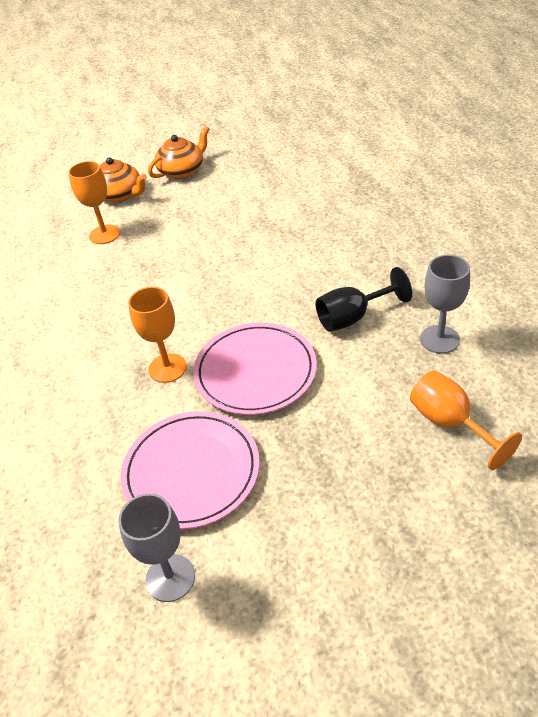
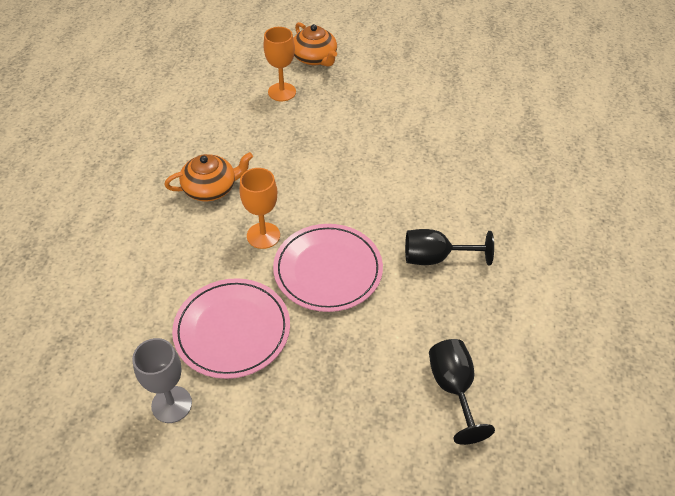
camera: 20 degrees right, 5 degrees up
(182, 171) = (379, 55): orange teapot -> orange teapot (211, 188)
(439, 339) = (495, 311): grey goblet -> none
(450, 423) = (453, 388): orange goblet -> black goblet

